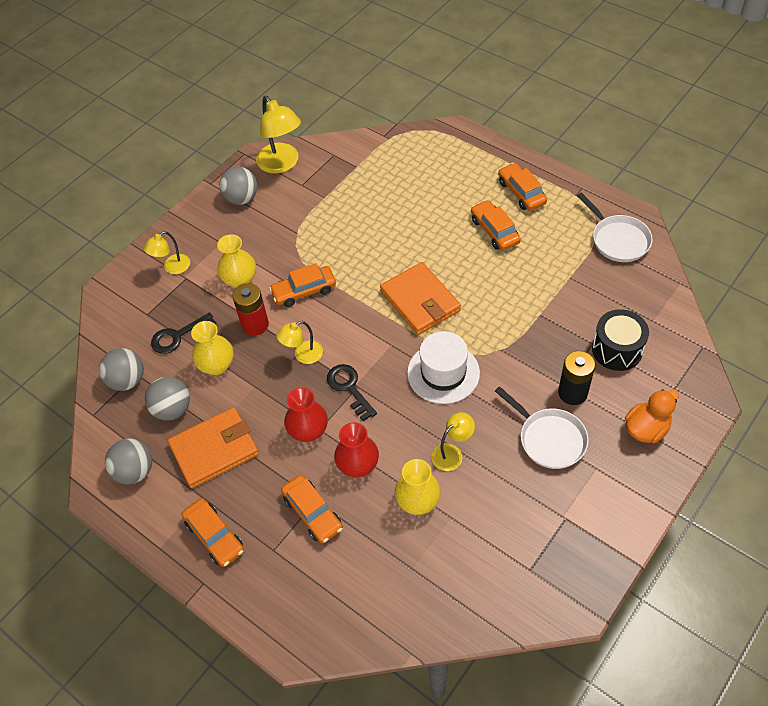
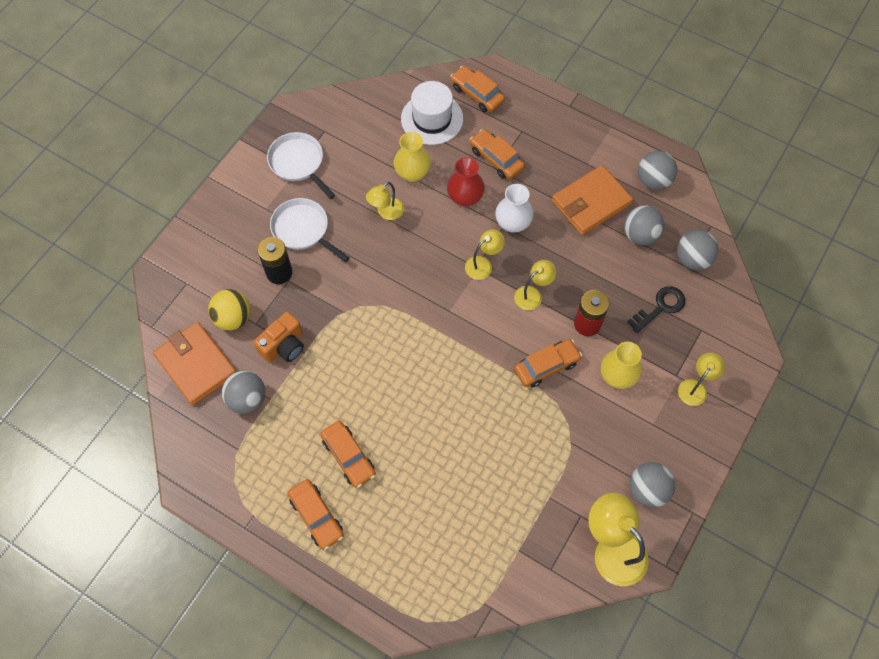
camera: 170 degrees right, 10 degrees up
(214, 536) = (570, 137): orange car -> orange car (477, 94)
(217, 365) = (612, 279): yellow vase -> none
(308, 431) = (513, 223): red vase -> white vase
(349, 388) = (483, 264): black key -> yellow lamp
(420, 301) = (425, 361): orange wallet -> orange wallet (196, 365)
(443, 373) = (397, 284): white hat -> white hat (432, 119)
(561, 321) = (284, 346): none -> orange camera
(592, 278) = (247, 399): none -> grey ball
(617, 349) = (233, 318): black drum -> yellow ball
(618, 240) = (213, 451): white pan -> white pan (298, 163)
(646, 429) = (218, 243): orange duck -> none

